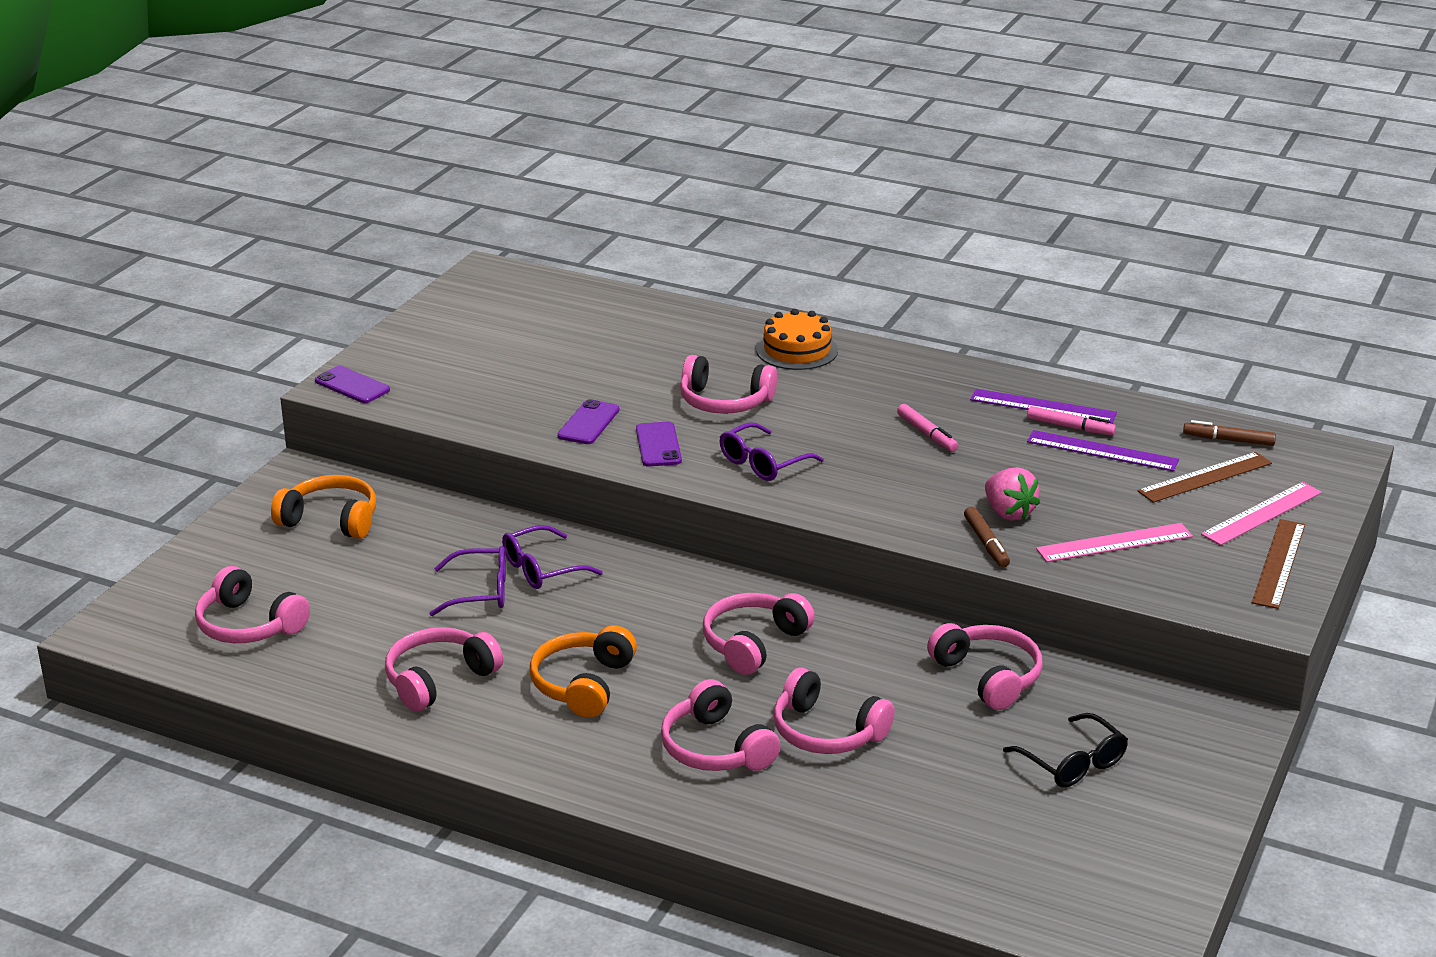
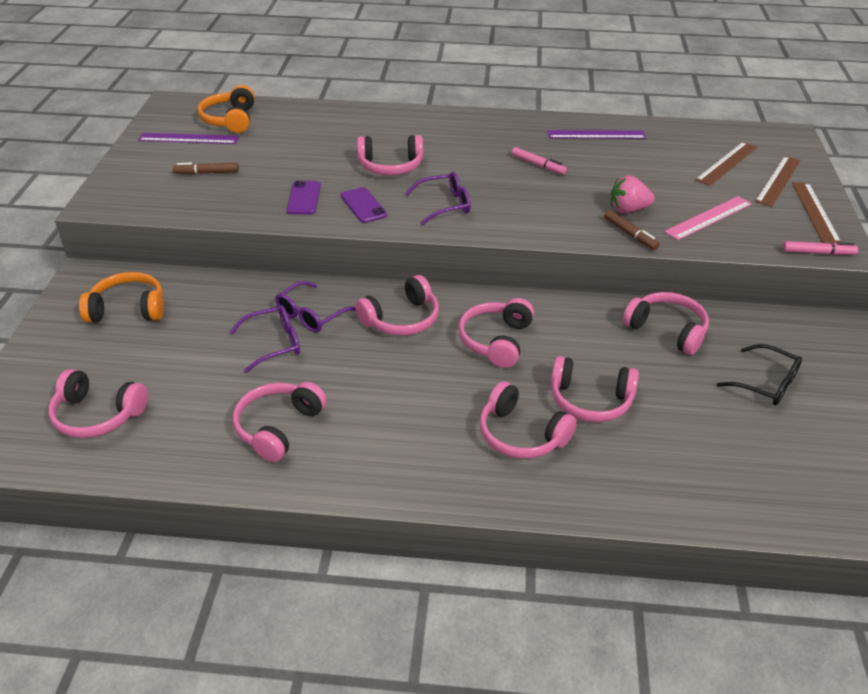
camera: 20 degrees left, 10 degrees up
(352, 385) = (109, 201): purple phone -> none
(583, 684) = (392, 404): orange headphones -> orange headphones (230, 120)
(650, 596) = (402, 319): none -> pink headphones
(763, 463) = (444, 205): purple glasses -> purple glasses turned 135 degrees counterclockwise
(797, 350) = (416, 123): orange cake -> none
(1008, 513) = (628, 210): pink strawberry -> pink strawberry turned 135 degrees clockwise
(1070, 427) = (623, 145): pink marker -> pink marker (818, 253)
(1102, 451) = (653, 157): purple ruler -> purple ruler (189, 138)
(1228, 440) = (720, 137): brown marker -> brown marker (207, 173)
(1262, 513) = (778, 180): pink ruler -> brown ruler

